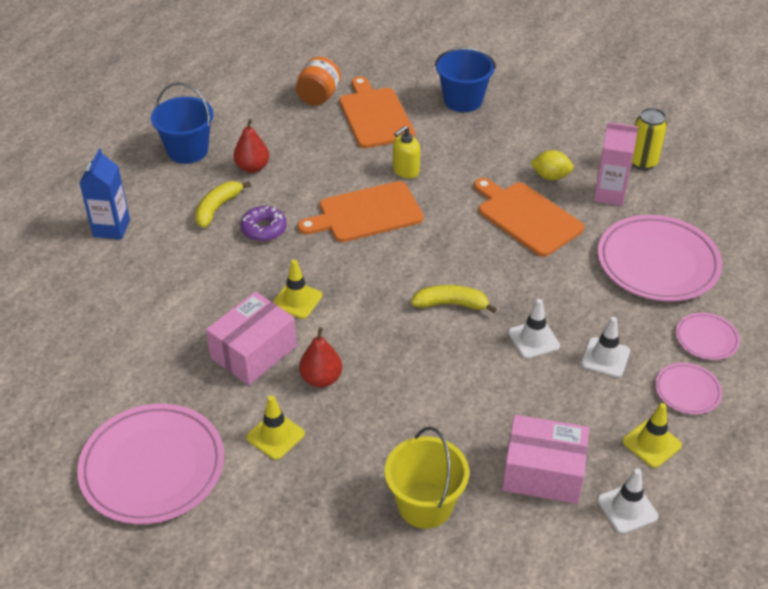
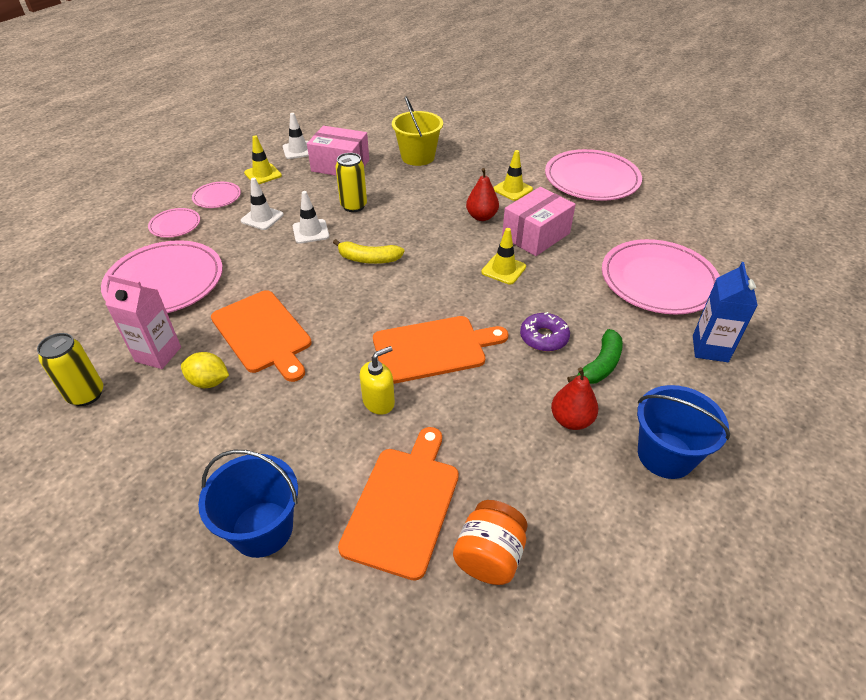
camera: 175 degrees left, 0 degrees up
(128, 297) = (658, 280): none -> pink plate
(217, 208) = (600, 365): yellow banana -> green banana
(375, 115) = (403, 504): orange cutting board -> orange cutting board turned 150 degrees counterclockwise
(494, 386) = (353, 206): none -> yellow can

